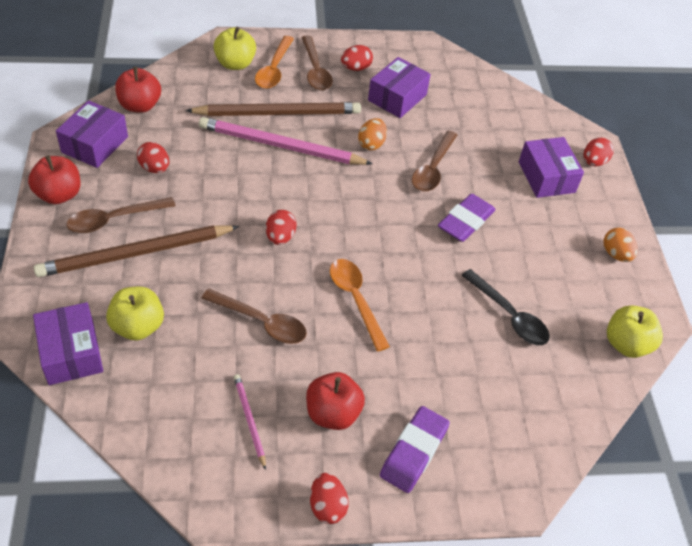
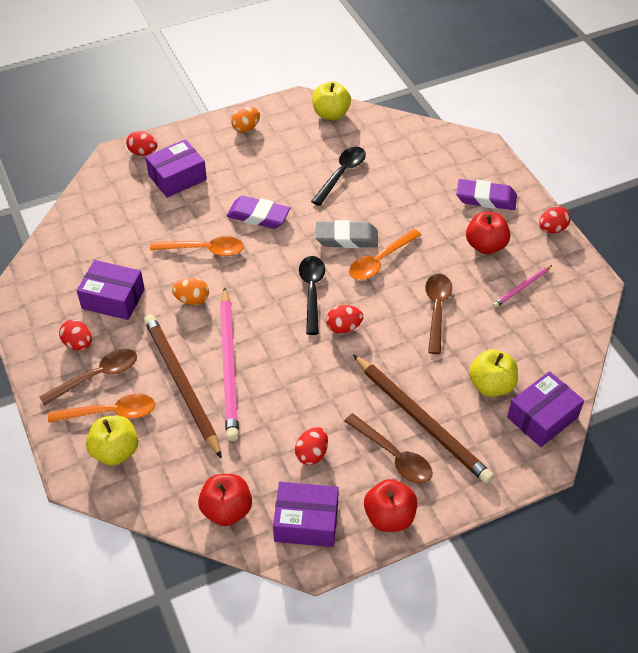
camera: 105 degrees left, 0 degrees up
(340, 229) = (312, 291): none -> black spoon
(402, 283) = (346, 238): none -> grey eraser
(433, 169) = (204, 250): brown spoon -> orange spoon

